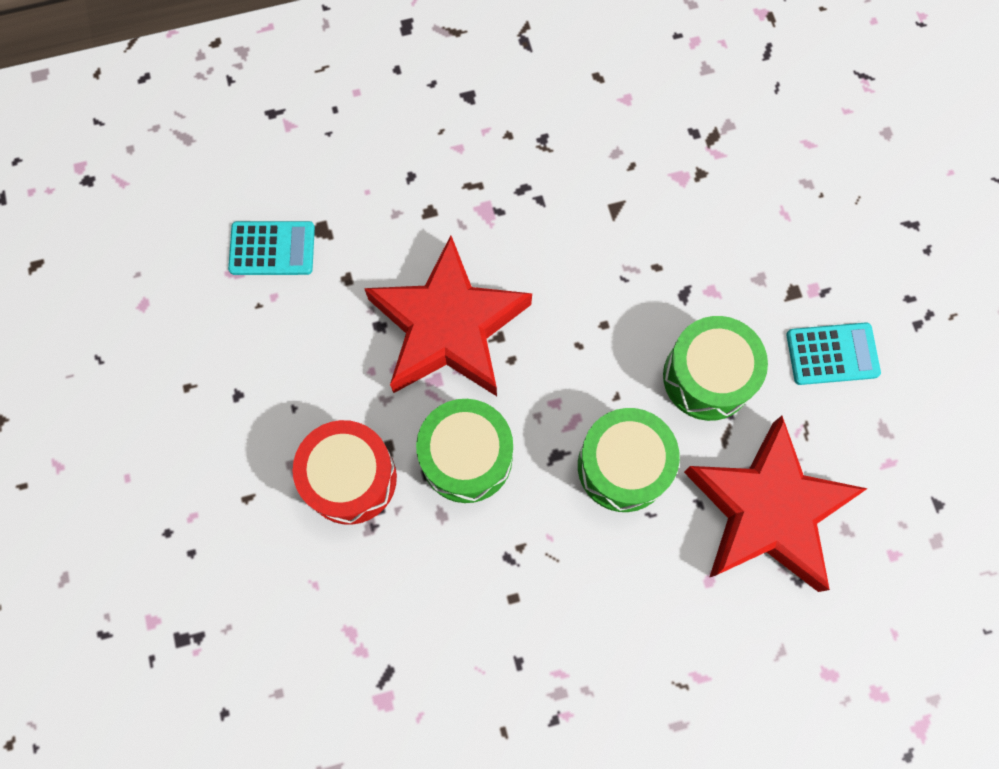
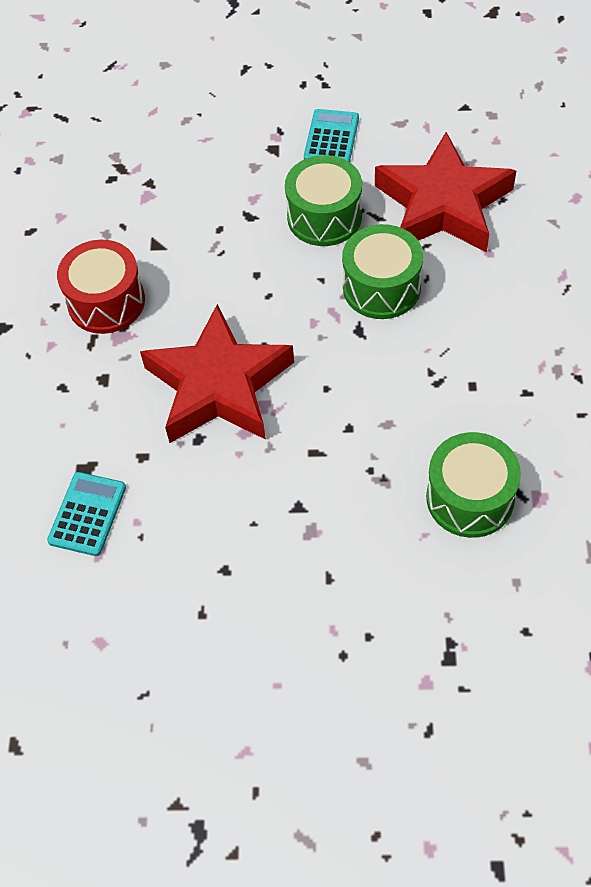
camera: 70 degrees left, 15 degrees down
(350, 478) = (334, 488): red drum -> red drum (106, 302)
(466, 457) = (341, 395): green drum -> green drum (470, 498)

